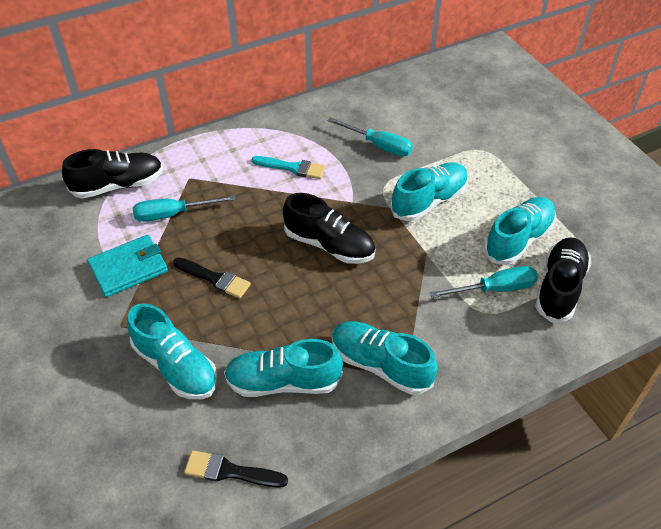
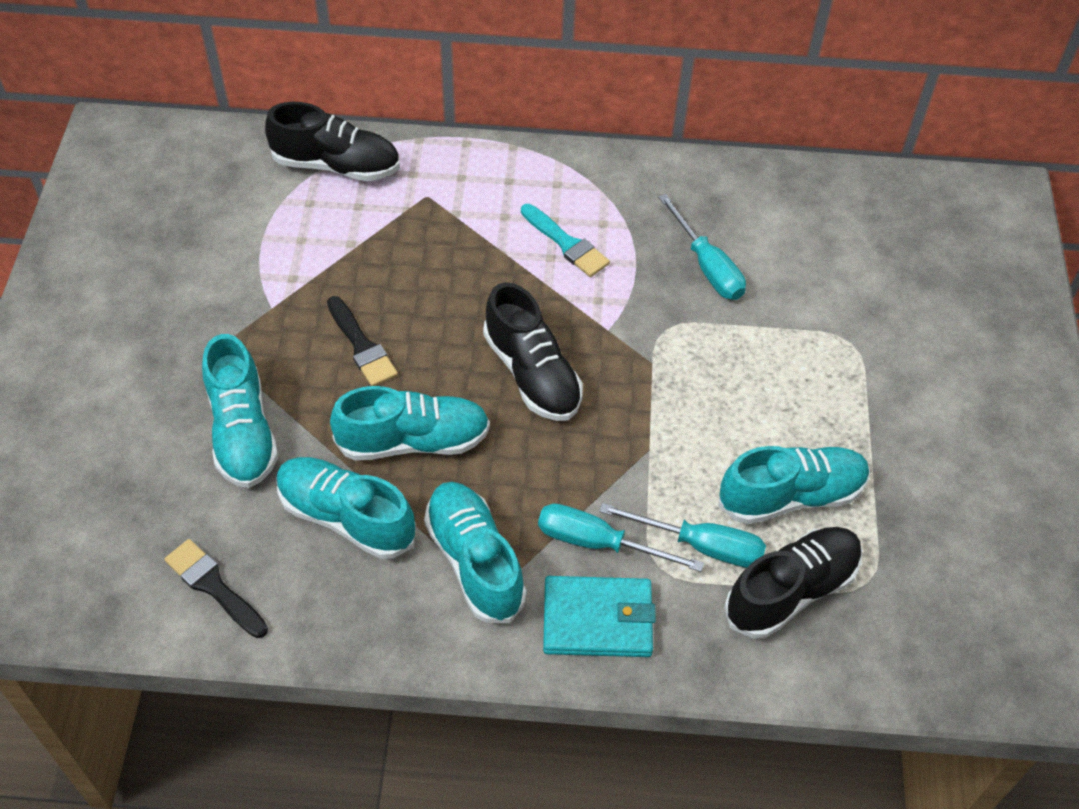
camera: 30 degrees right, 5 degrees up
(129, 268) = (274, 282): turquoise wallet -> turquoise wallet (598, 620)
(173, 214) = (373, 236): turquoise screwdriver -> turquoise screwdriver (598, 543)
(429, 201) = (712, 379): turquoise shoe -> turquoise shoe (413, 441)

